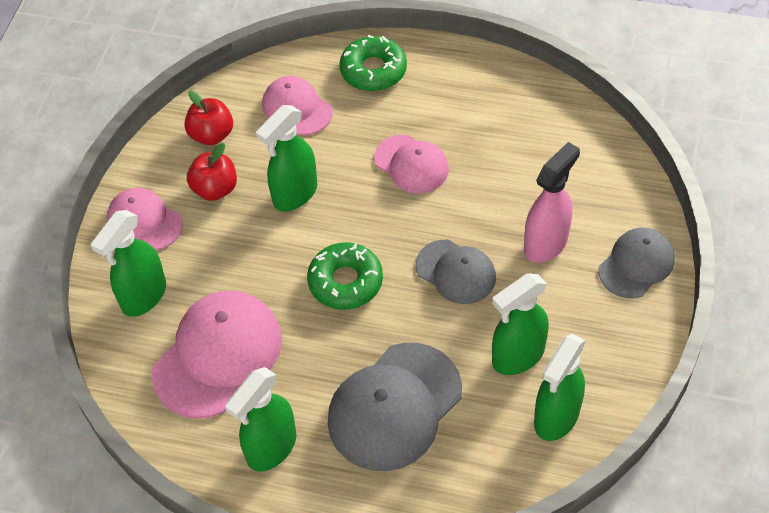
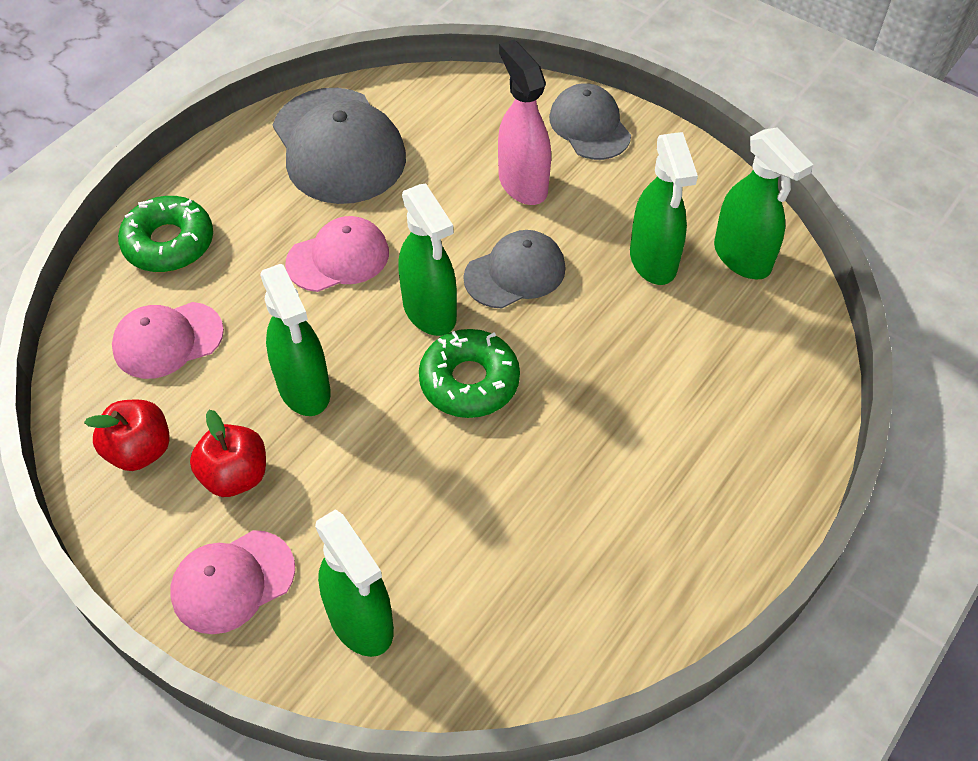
camera: 70 degrees left, 0 degrees up
(218, 355) = (505, 558): pink cap -> none
(271, 448) = (670, 541): green spray bottle -> green spray bottle (430, 312)
(394, 406) = (667, 394): grey cap -> grey cap (338, 146)

